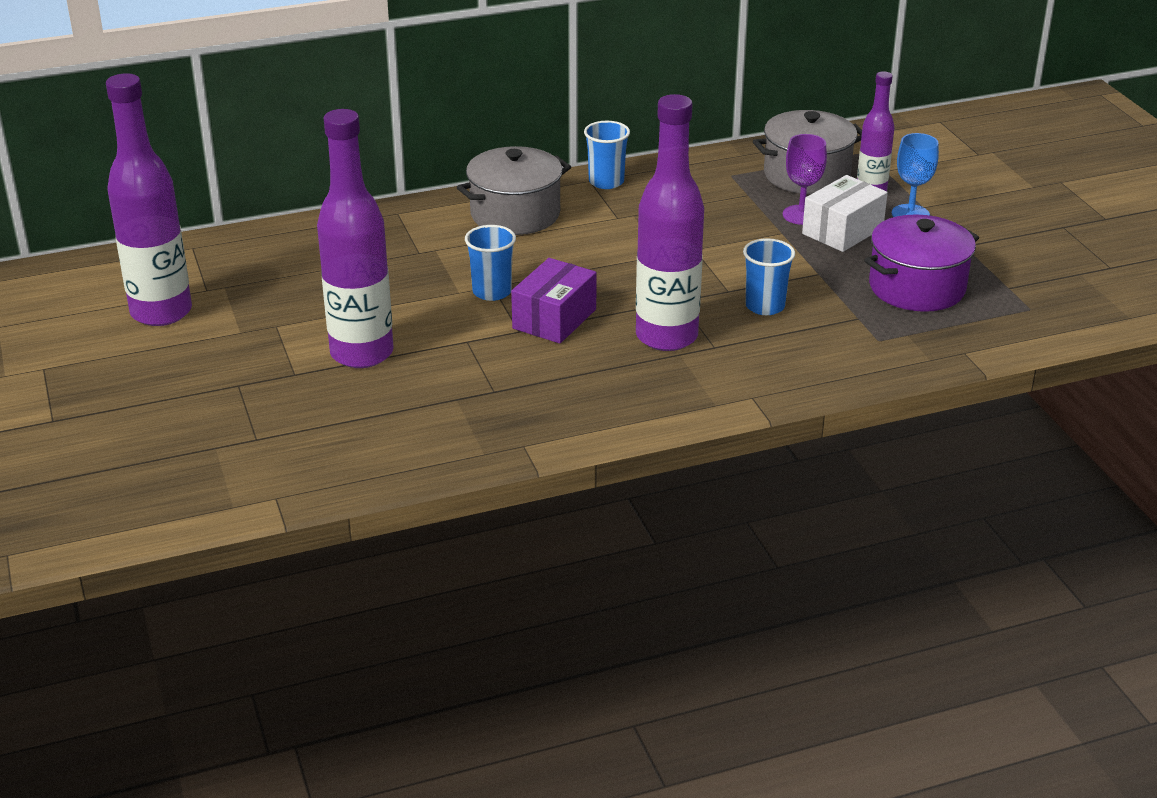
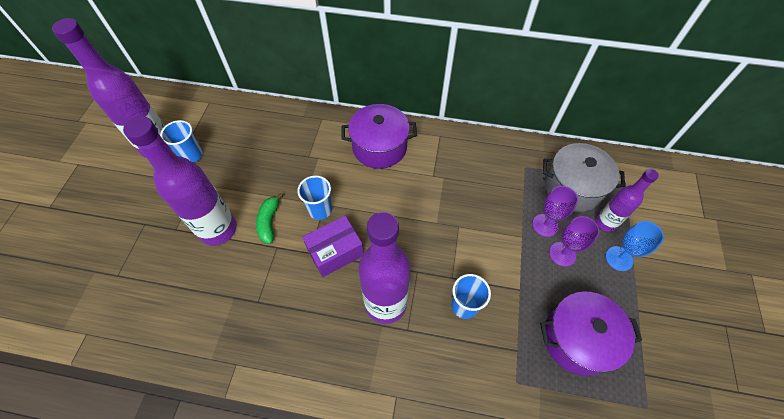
camera: 30 degrees right, 25 degrees up
(431, 324) = (269, 222): none -> green banana
(515, 214) = (379, 147): grey pot -> purple pot
(606, 182) = (448, 141): blue cup -> blue cup (191, 155)
(842, 231) = (562, 254): white box -> purple goblet

